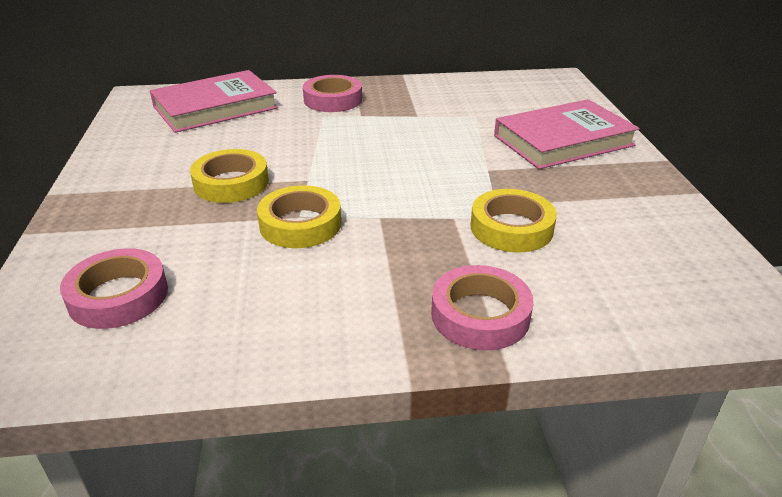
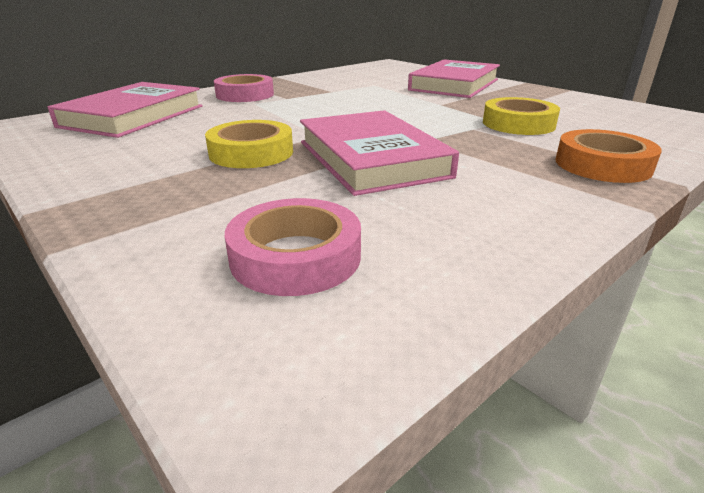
camera: 35 degrees left, 5 degrees down
(300, 224) = (371, 159): yellow tape -> pink book
(480, 315) = (602, 165): pink tape -> orange tape

